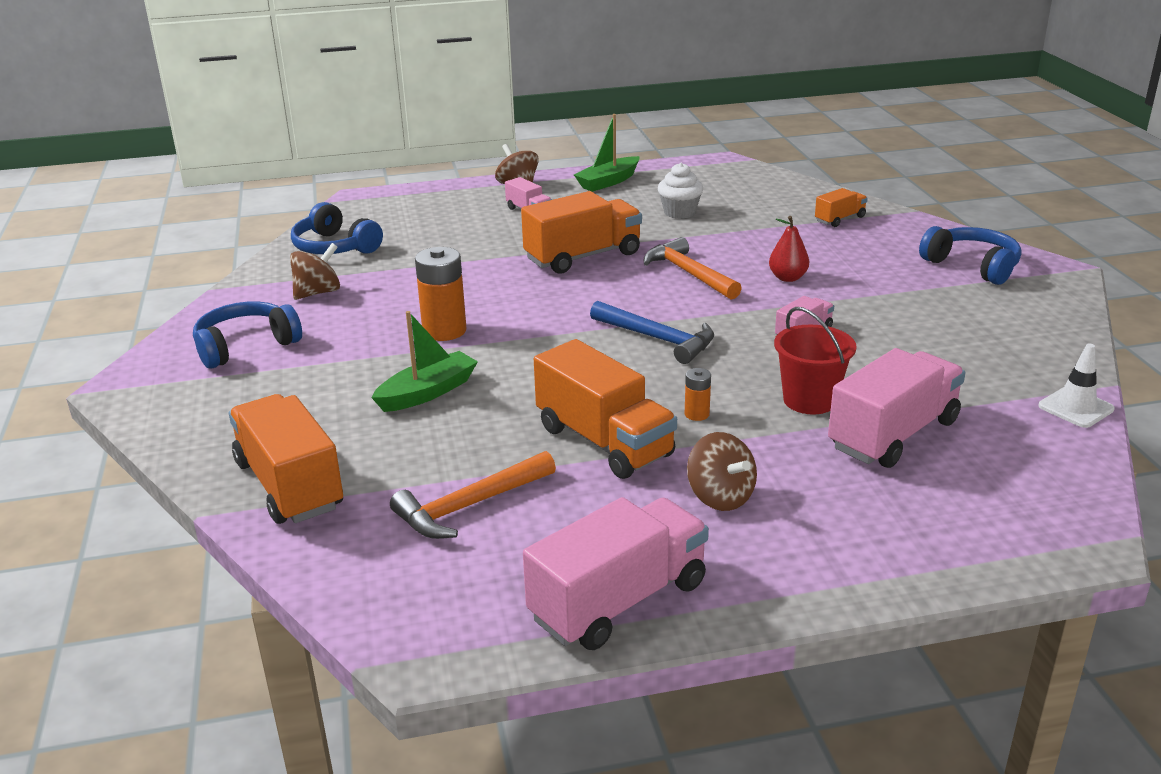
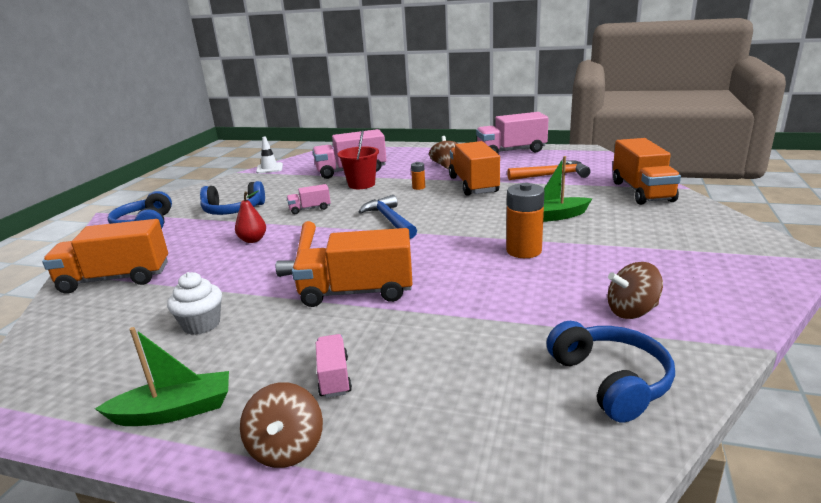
camera: 150 degrees left, 5 degrees down
(245, 346) = (695, 270): blue headphones -> blue headphones (233, 210)
(840, 219) = (115, 279): orange truck -> orange truck, size x1.99

